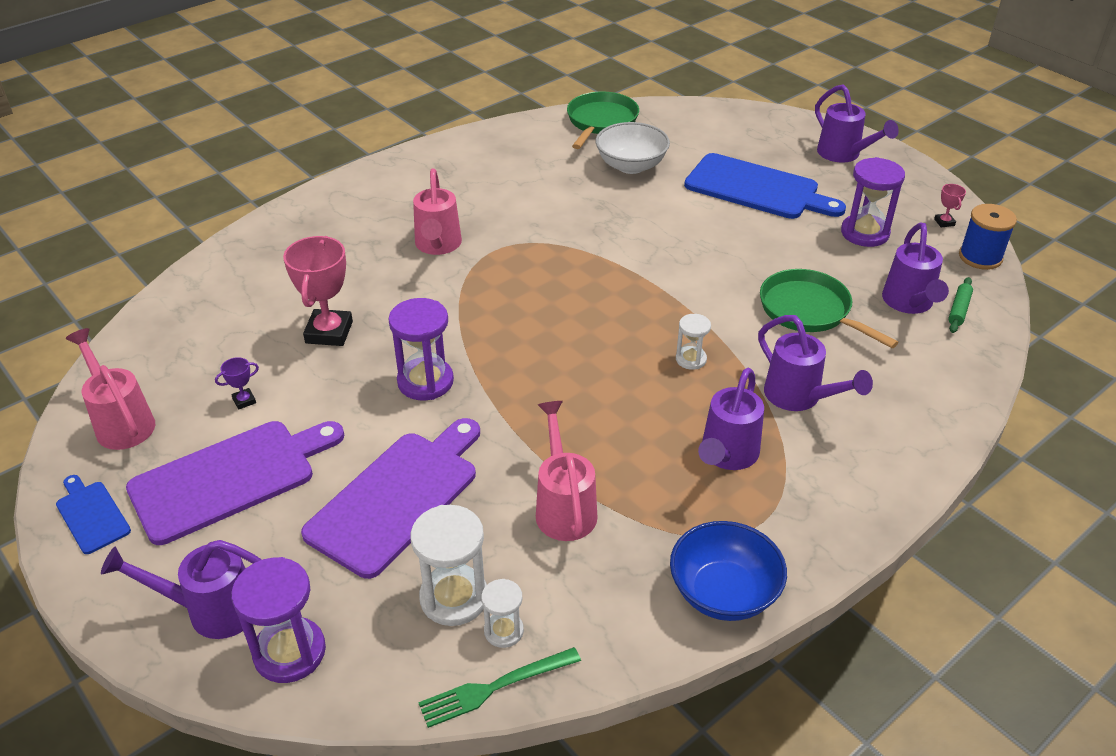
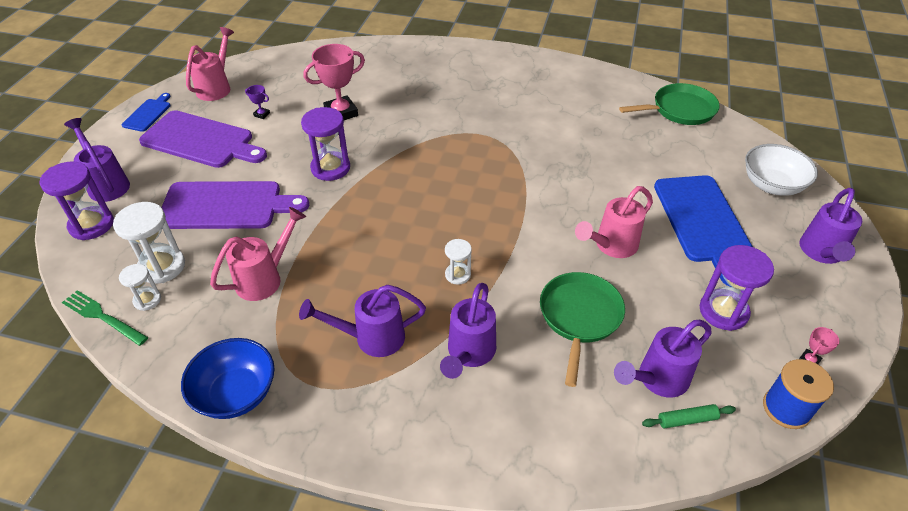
camera: 55 degrees right, 5 degrees up
(437, 246) = (459, 111): pink watering can -> pink watering can (611, 246)
(631, 166) = (646, 147): white bowl -> white bowl (771, 185)

